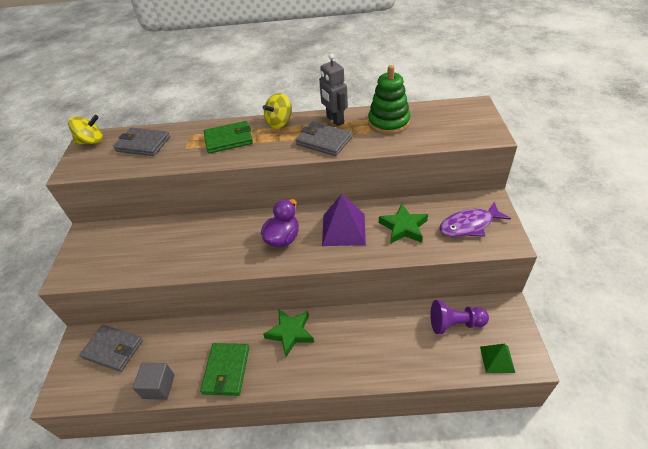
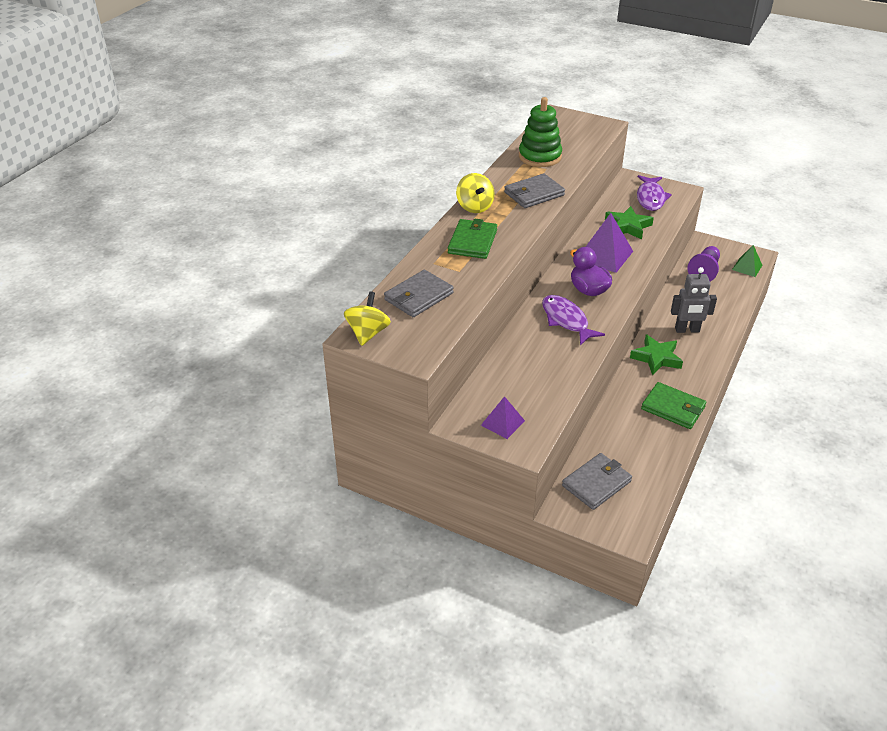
camera: 65 degrees left, 5 degrees down
(89, 254) = (503, 423): none -> purple pyramid
(158, 386) = (665, 457): grey cube -> none
(232, 241) = (566, 320): none -> purple fish
(335, 120) = (505, 179): grey robot -> grey robot (687, 330)

